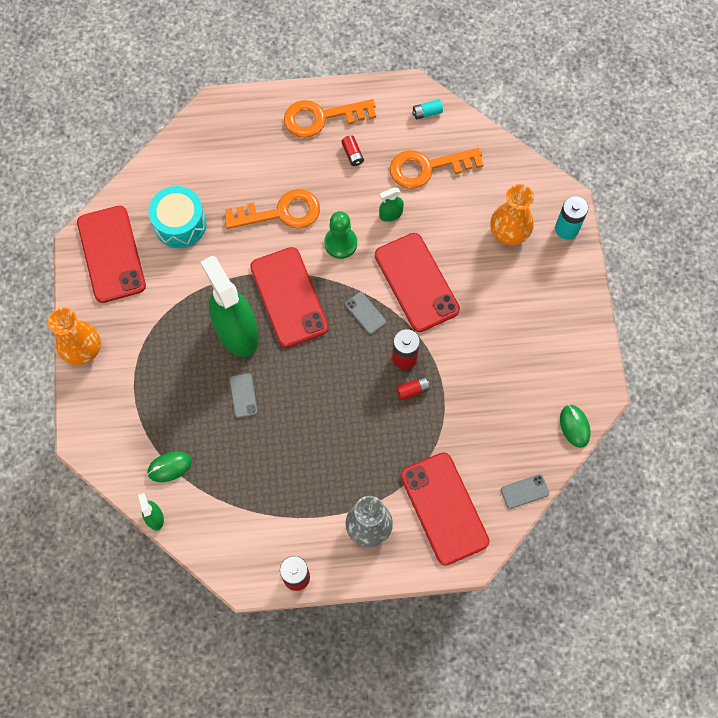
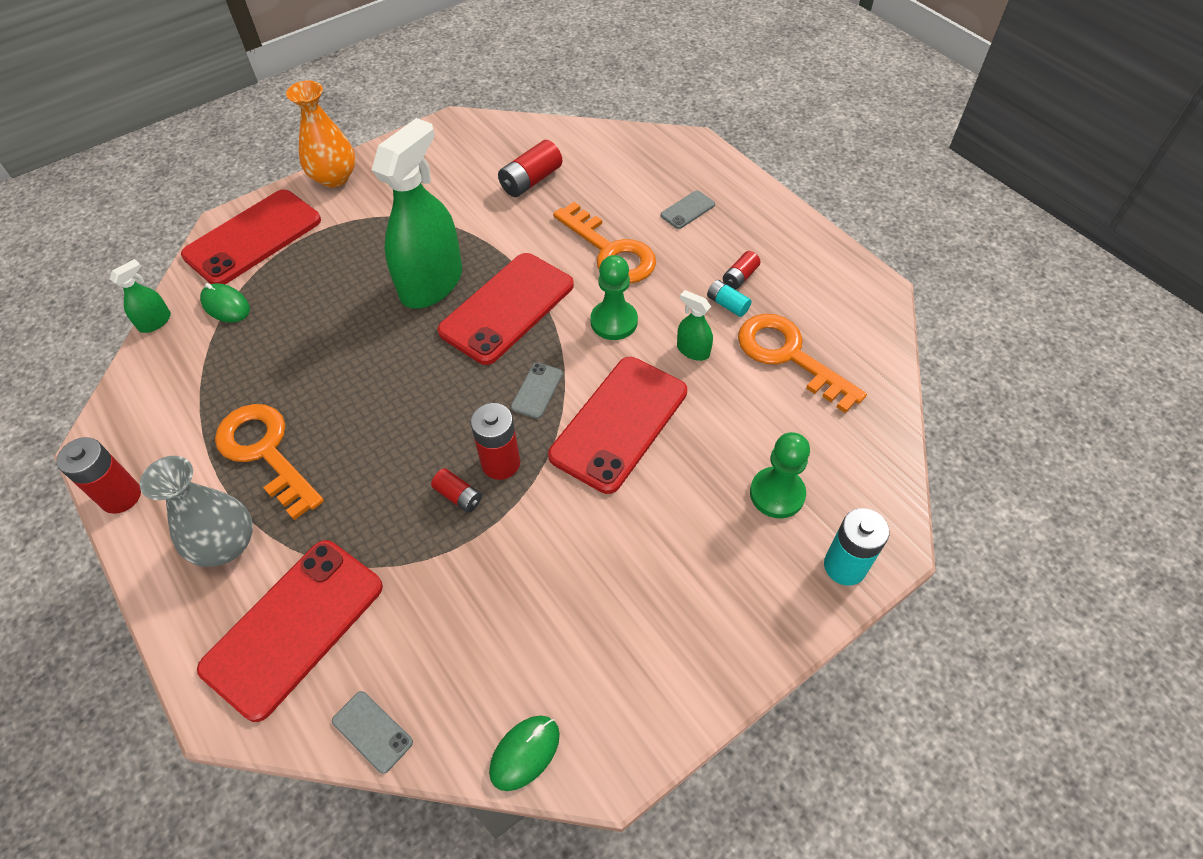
camera: 60 degrees right, 15 degrees down
(111, 254) = (457, 149): red phone -> red phone (253, 238)
(180, 224) = (531, 180): turquoise drum -> red battery
(243, 395) = (352, 327): grey phone -> grey phone (687, 210)
(321, 117) = (760, 229): orange key -> orange key (265, 452)
(427, 113) = (862, 319): turquoise battery -> turquoise battery (727, 304)
(509, 232) = (777, 494): orange vase -> green pawn

